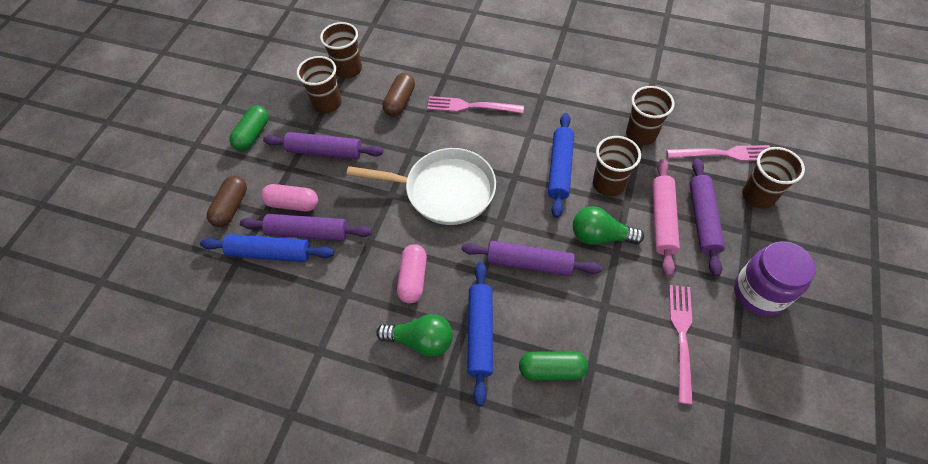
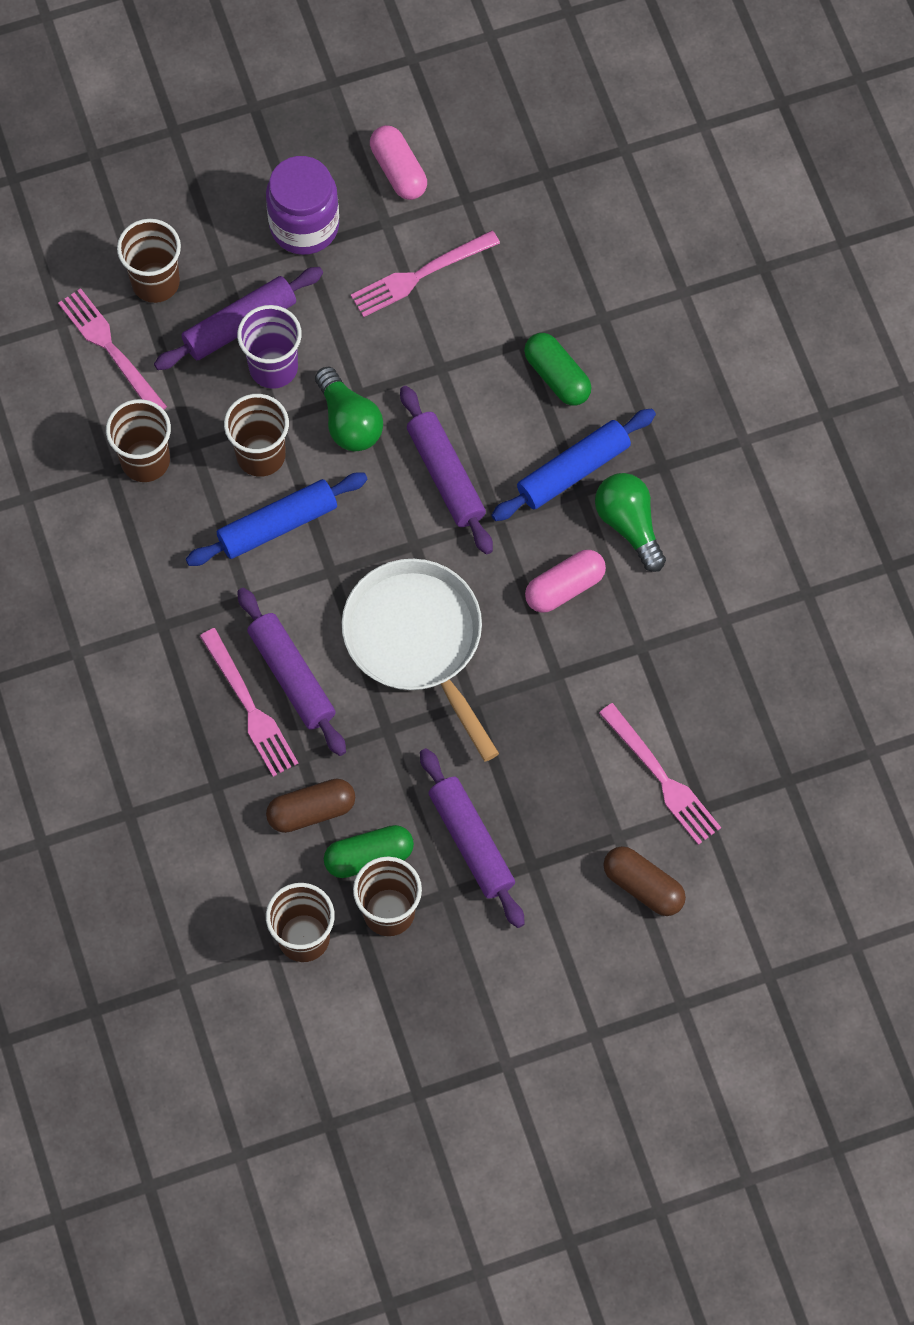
camera: 130 degrees left, 10 degrees up
(231, 207) = (643, 886): brown capsule -> brown capsule turned 60 degrees clockwise
(253, 134) = (519, 968): green capsule -> green capsule (369, 857)
(270, 253) = (662, 778): blue rolling pin -> pink fork
(292, 204) = (579, 812): pink capsule -> pink capsule (398, 171)
(308, 232) = (602, 757): purple rolling pin -> purple rolling pin (292, 676)
(662, 220) = (273, 367): pink rolling pin -> purple cup

